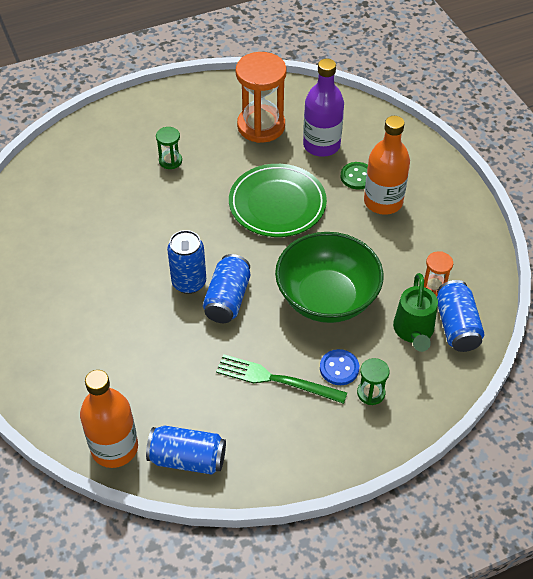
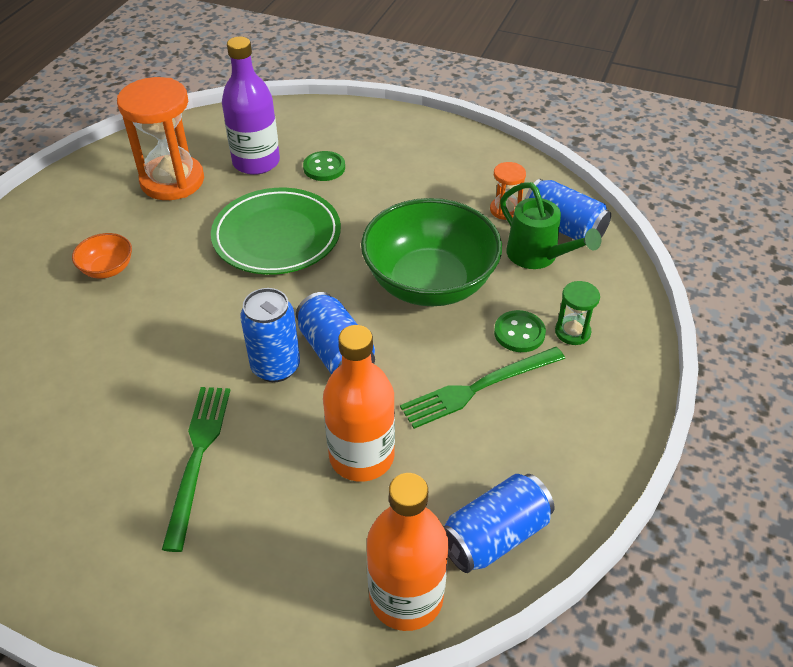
camera: 45 degrees left, 5 degrees down
(102, 301) = (197, 457): none -> green fork
(170, 161) = (107, 269): green hourglass -> orange bowl
(339, 368) = (519, 333): blue button -> green button
(383, 202) = (374, 173): orange bottle -> orange bottle (361, 456)

